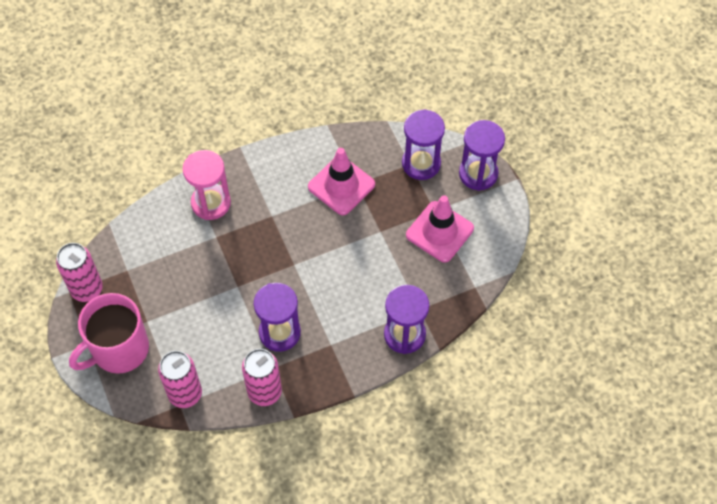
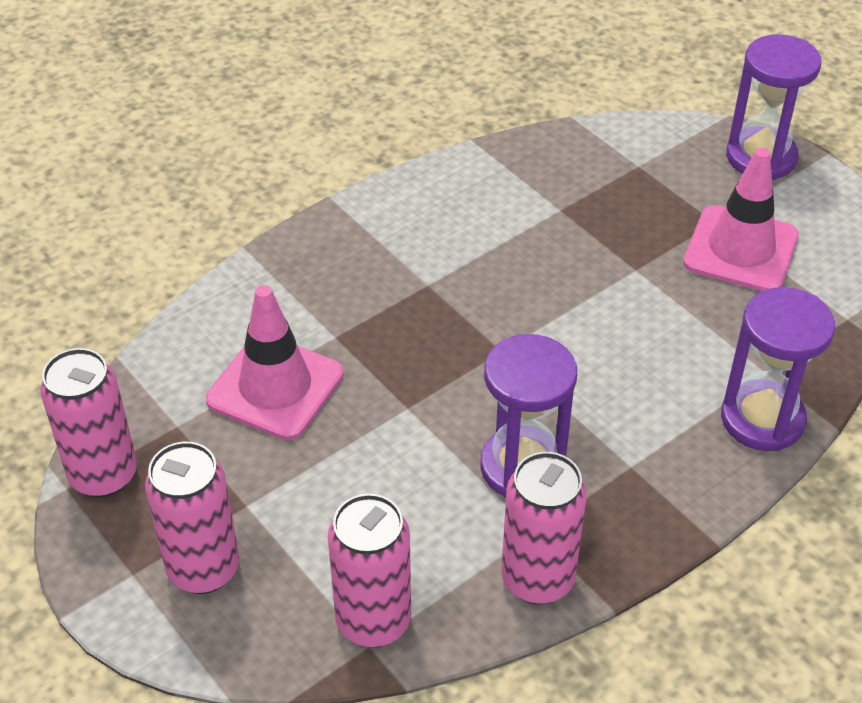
camera: 15 degrees left, 15 degrees down
(119, 349) = (203, 569): pink mug -> pink can
(211, 203) = (306, 286): pink hourglass -> none
(341, 185) = (534, 217): pink traffic cone -> pink traffic cone (275, 387)
(421, 163) = (657, 161): purple hourglass -> none

